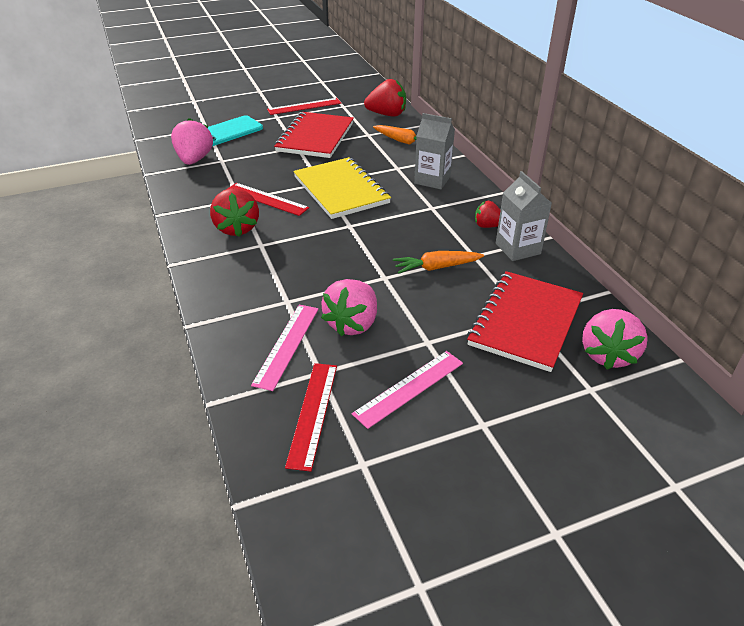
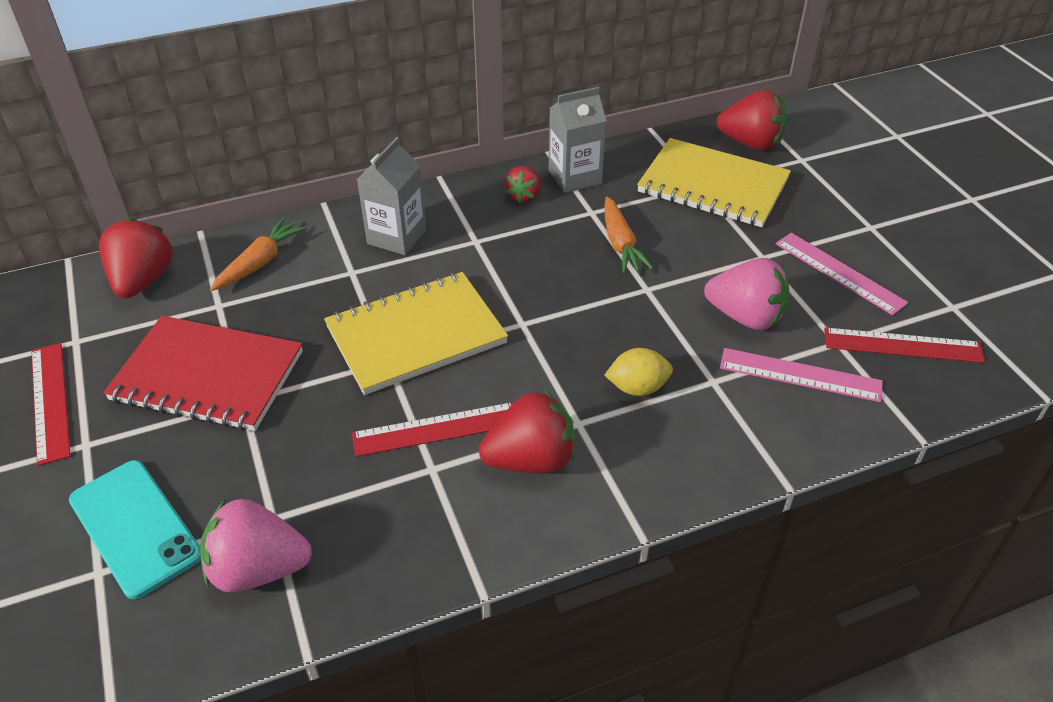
camera: 90 degrees left, 5 degrees up
(266, 199) = (436, 429): red ruler -> red ruler turned 45 degrees clockwise
(286, 268) = (637, 387): none -> yellow lemon
(525, 322) = (713, 186): red notebook -> yellow notebook
(607, 354) = (750, 143): pink strawberry -> red strawberry

